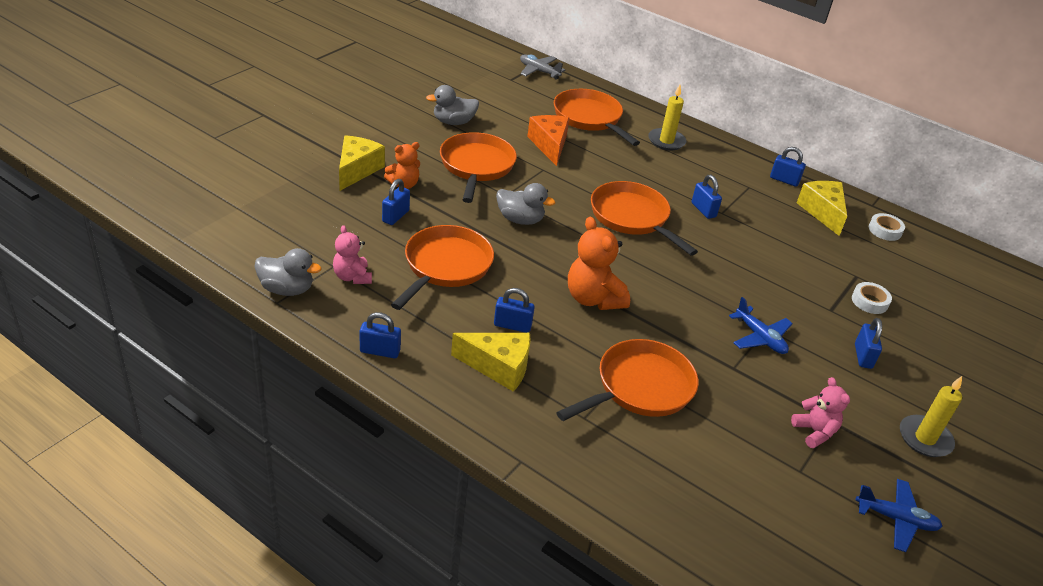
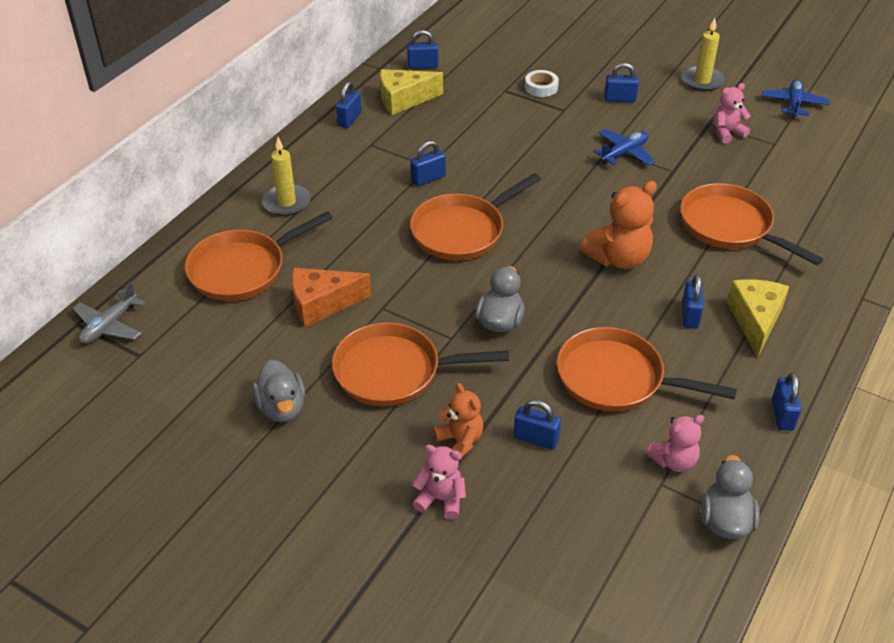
camera: 90 degrees left, 5 degrees up
(357, 170) = (441, 499): yellow cheese -> pink teddy bear
(885, 230) = (423, 66): white tape -> blue padlock

